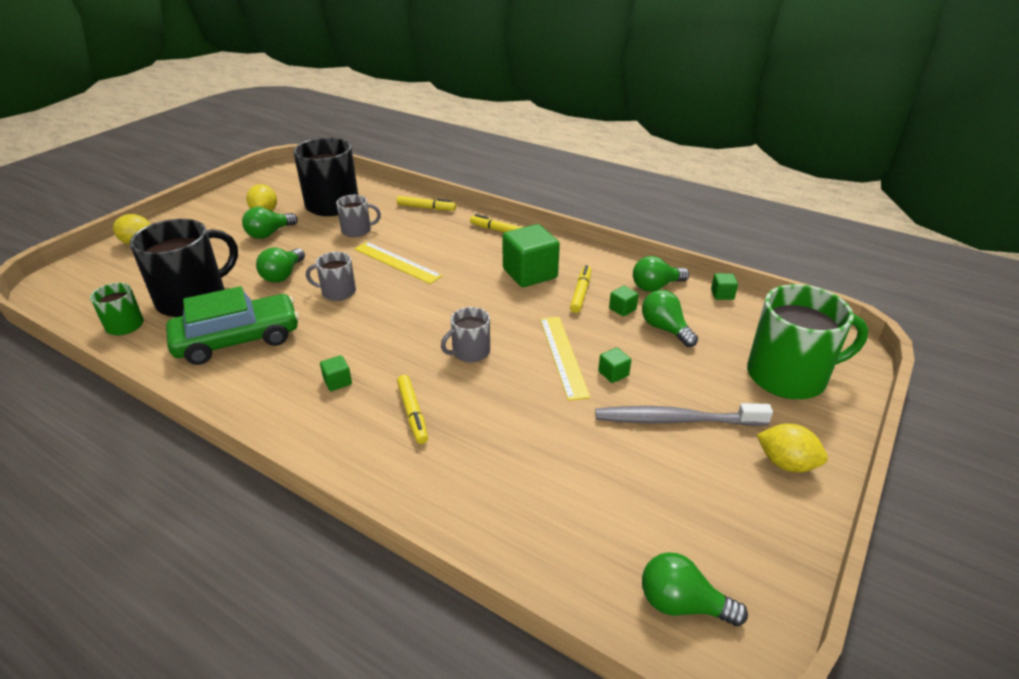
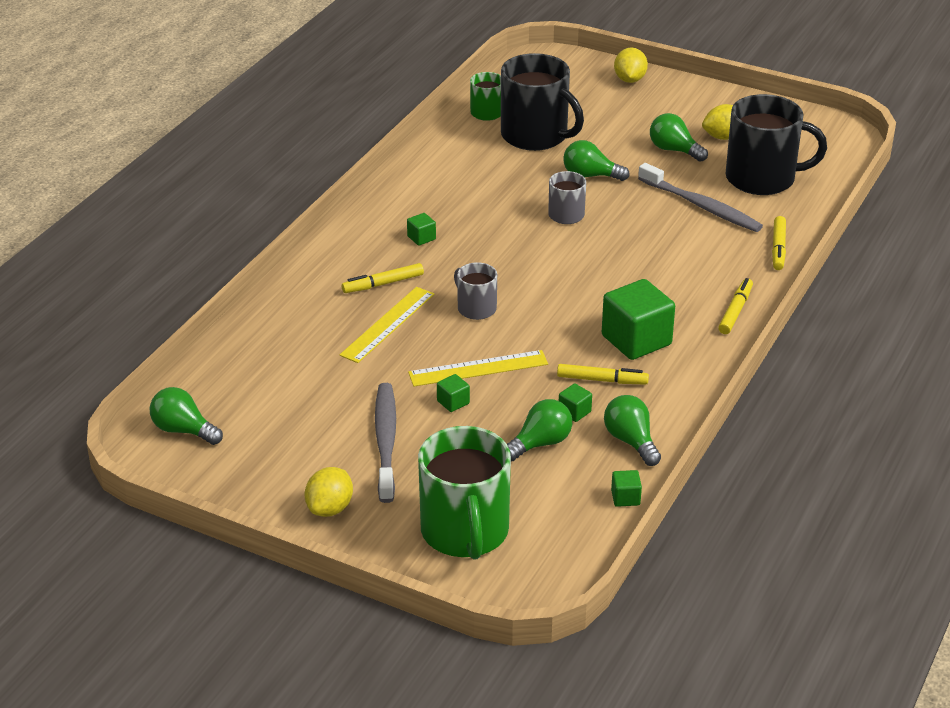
camera: 85 degrees right, 0 degrees up
(238, 339) = (475, 174): green car -> none
(357, 230) = (701, 206): grey mug -> grey toothbrush
(397, 262) = (636, 243): yellow ruler -> yellow ruler (388, 324)
(682, 604) = (183, 430): green light bulb -> green light bulb turned 75 degrees counterclockwise

